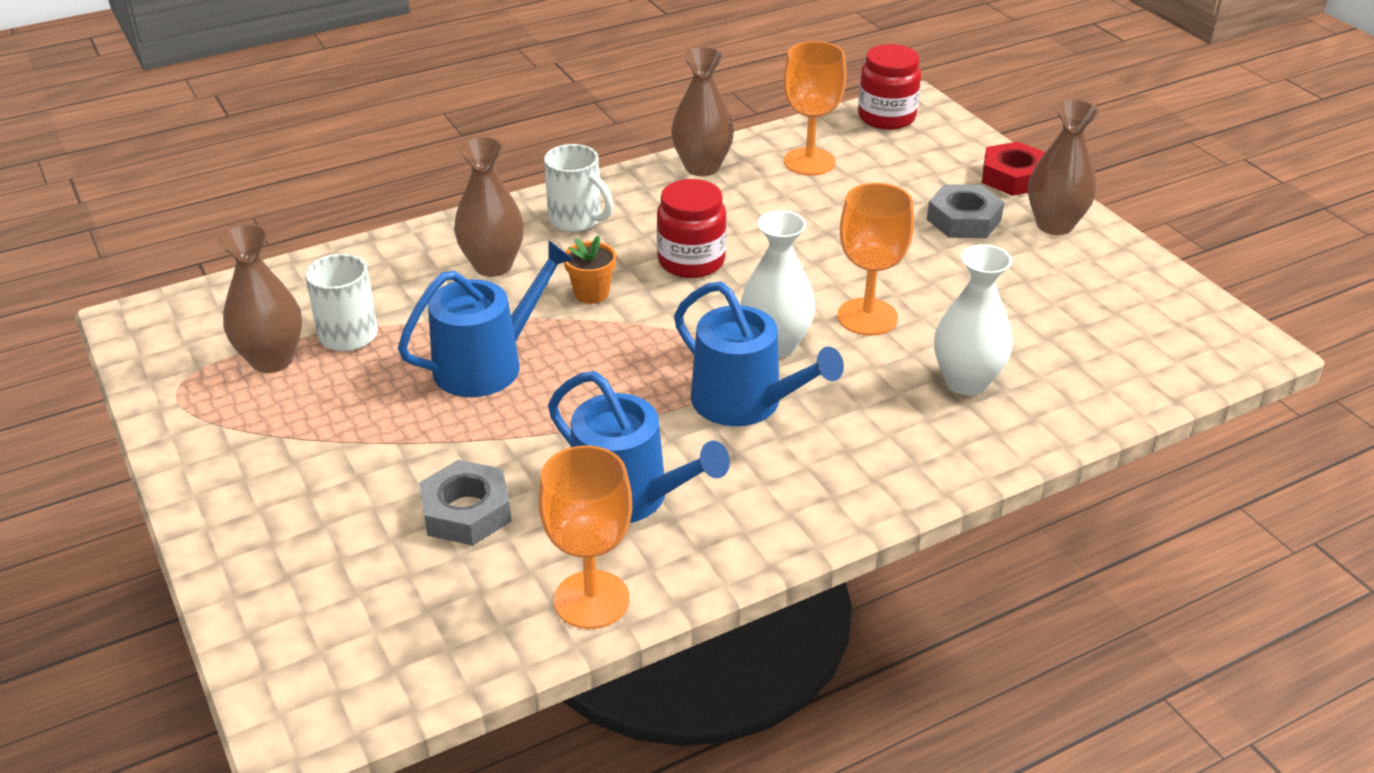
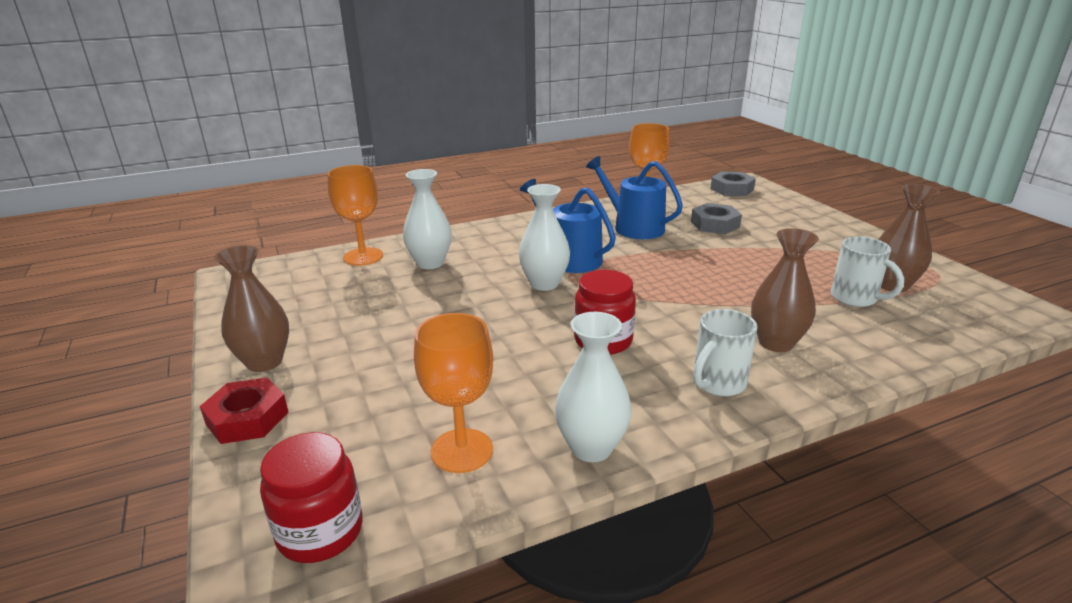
camera: 175 degrees left, 10 degrees down
(487, 364) = (739, 279): blue watering can -> none
(577, 220) = (717, 384): white mug -> white mug turned 90 degrees counterclockwise
(591, 293) = (682, 319): orange flower pot -> none
(702, 167) = (591, 448): brown vase -> white vase
(867, 317) = (474, 298): orange goblet -> orange goblet (363, 257)
(963, 220) = (342, 370): grey nut -> grey nut (732, 189)

